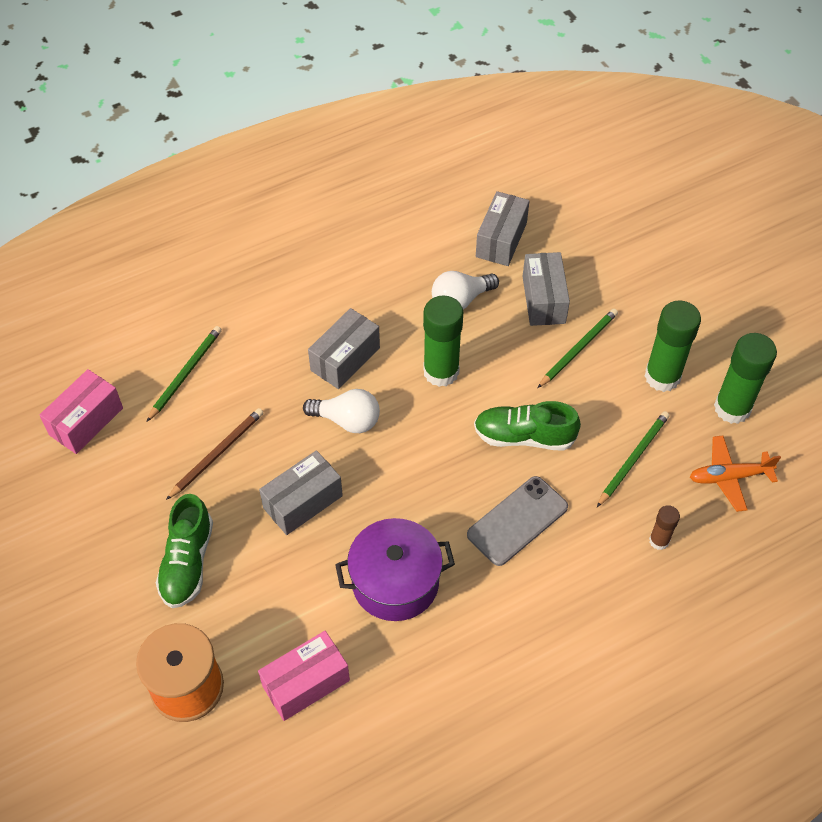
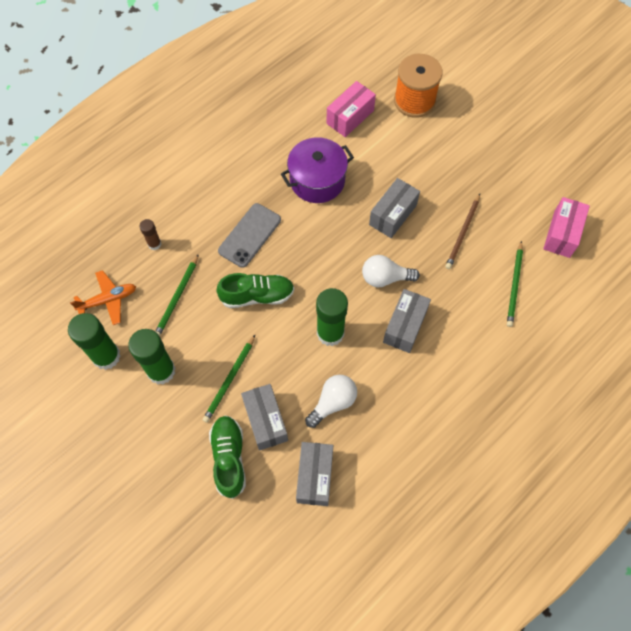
camera: 165 degrees right, 10 degrees up
(187, 562) = (447, 162): green shoe -> green shoe (229, 458)

